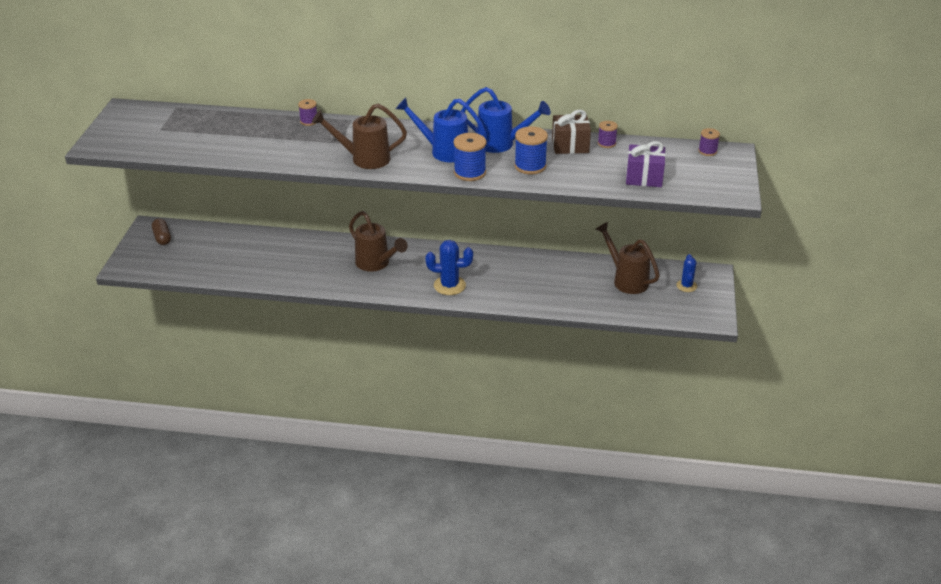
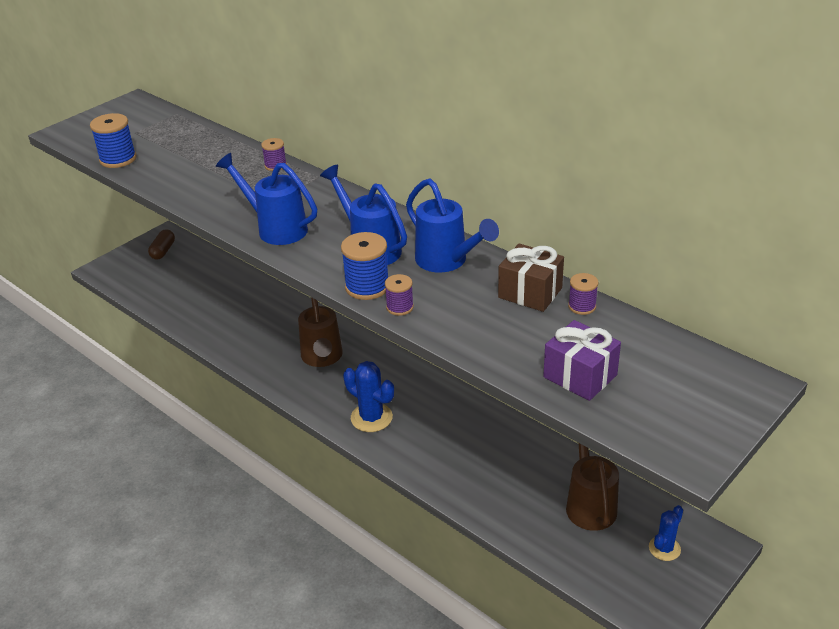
camera: 35 degrees right, 0 degrees up
(364, 159) = (276, 228): brown watering can -> blue watering can
(530, 166) = (448, 304): blue spool -> blue spool (118, 159)
(707, 151) = (717, 369): purple spool -> purple spool (400, 307)

